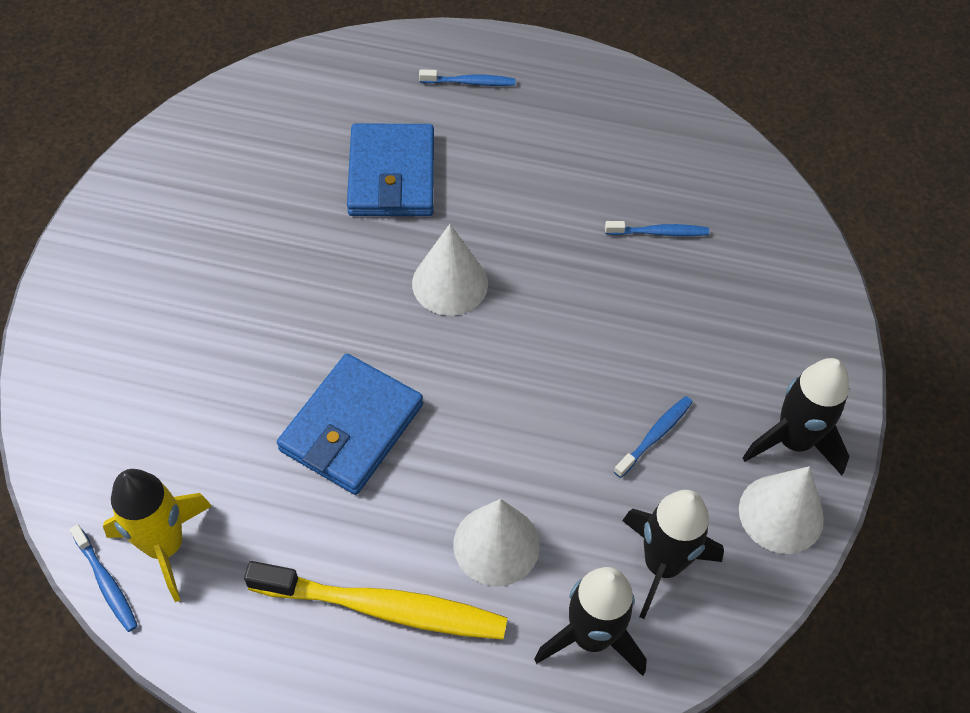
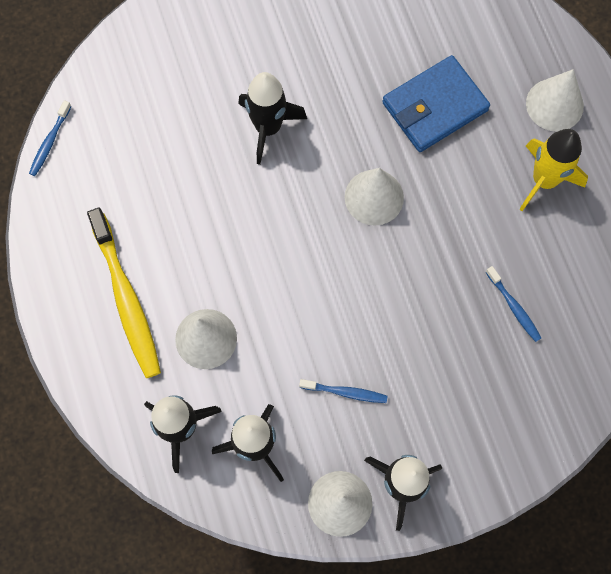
camera: 60 degrees right, 15 degrees up
(165, 546) = (89, 156): yellow rocket -> yellow rocket (544, 180)
(289, 336) = (268, 128): none -> black rocket
(351, 427) = (229, 206): blue wallet -> none
(470, 82) = (554, 104): blue toothbrush -> white cone

